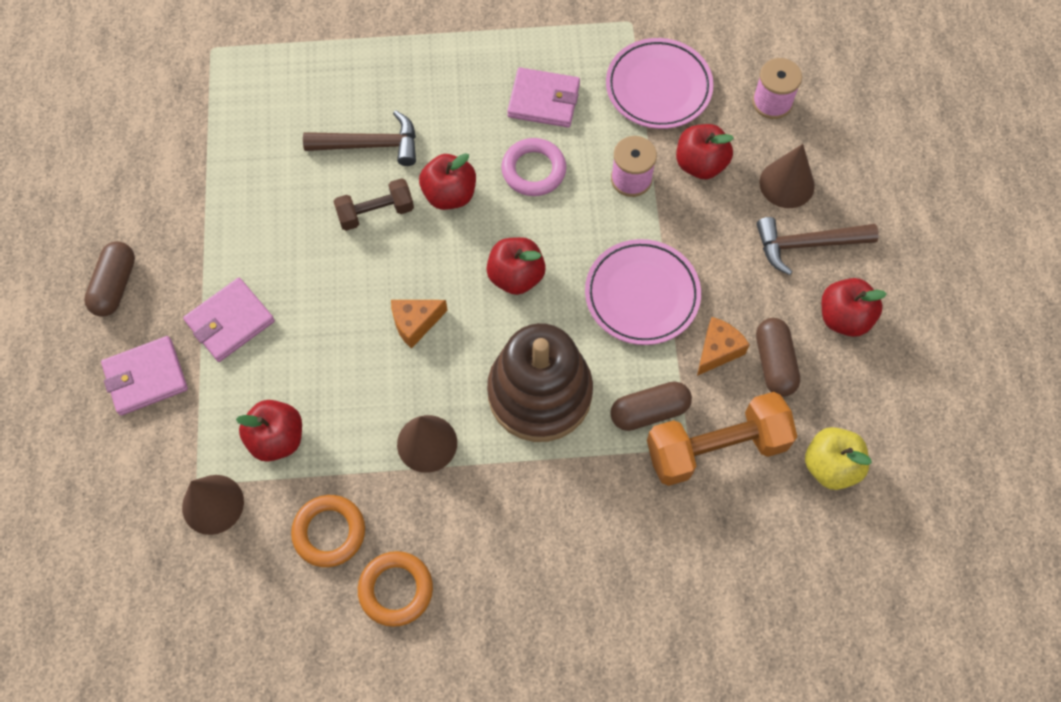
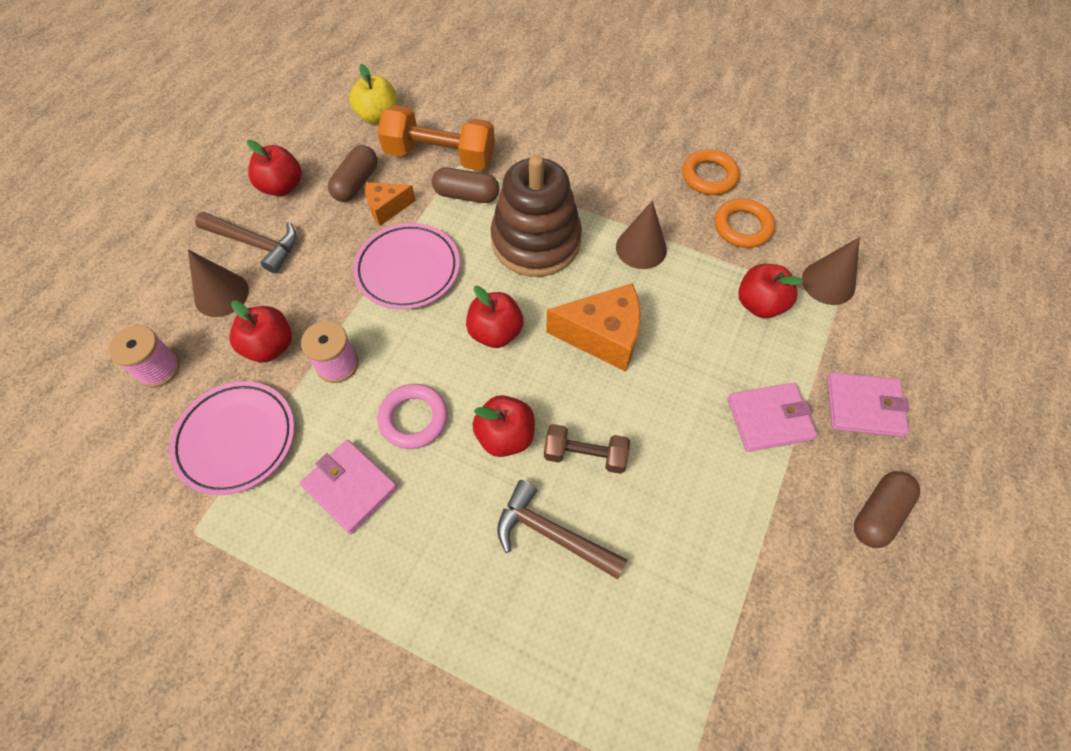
camera: 150 degrees left, 5 degrees down
(415, 323) = (603, 336): orange cheese -> orange cheese, size x1.72

